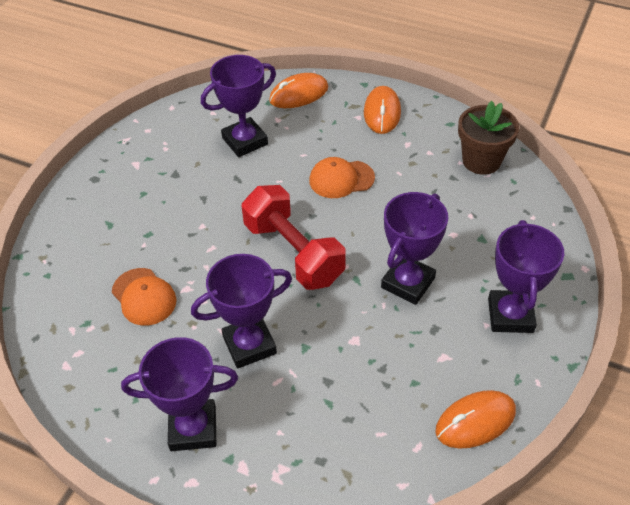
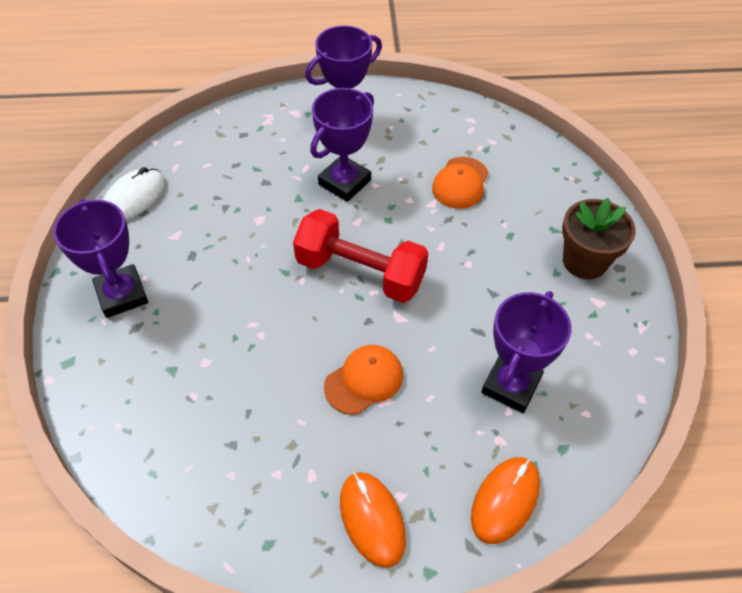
camera: 150 degrees right, 5 degrees up
(144, 297) = (460, 183): orange cap -> orange cap turned 90 degrees counterclockwise
(408, 283) = (233, 287): purple trophy -> none
(475, 421) = (134, 198): orange mouse -> white mouse
(481, 161) = (203, 489): brown flower pot -> brown flower pot (584, 261)

